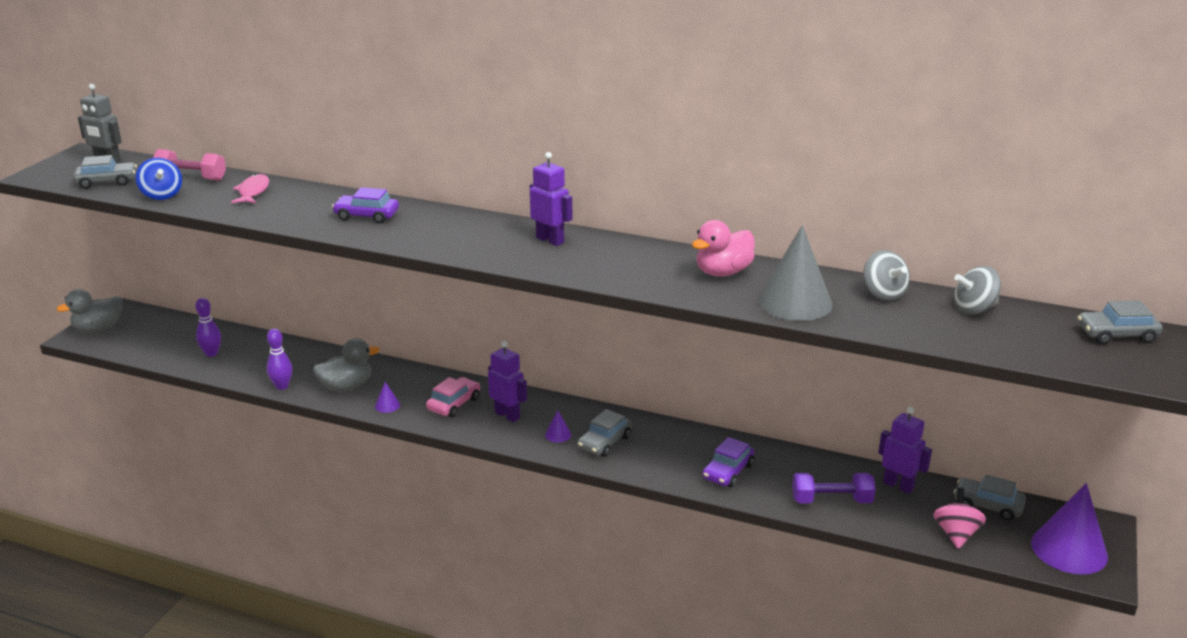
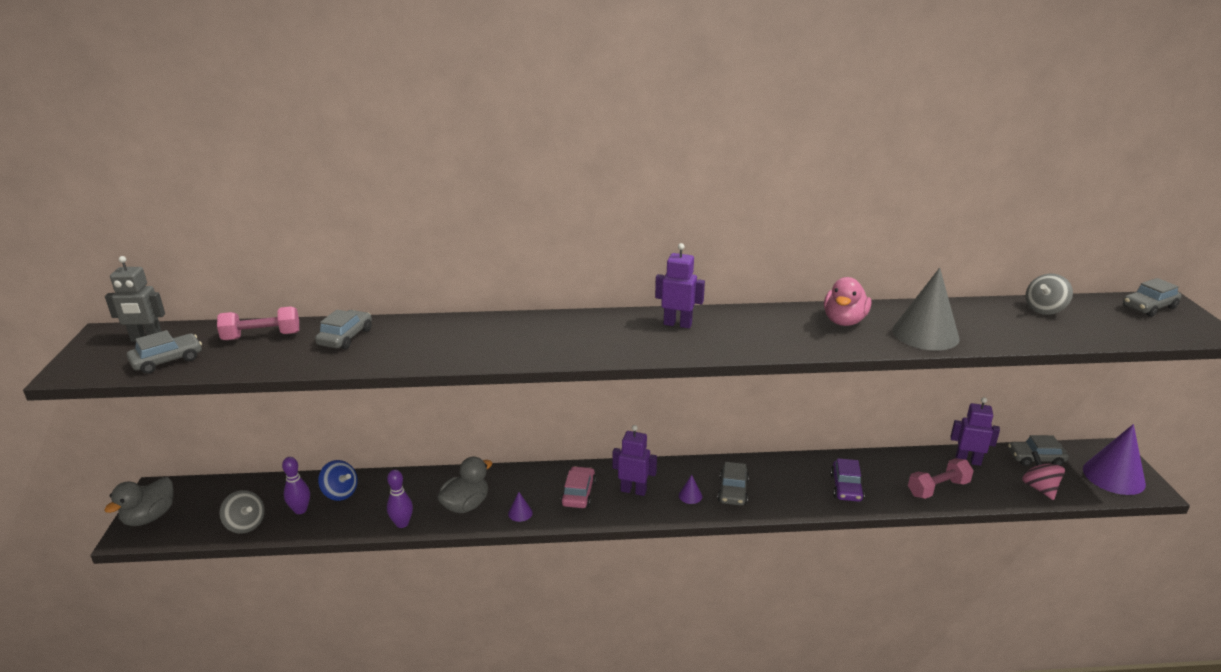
camera: 25 degrees left, 0 degrees up
(162, 195) = (248, 362): blue spinning top -> blue spinning top (340, 493)
(253, 191) = (345, 337): pink fish -> grey car
(366, 216) = (488, 337): purple car -> none
(831, 500) = (938, 488): purple dumbbell -> pink dumbbell
(883, 294) = (973, 312): grey spinning top -> grey spinning top (245, 525)

